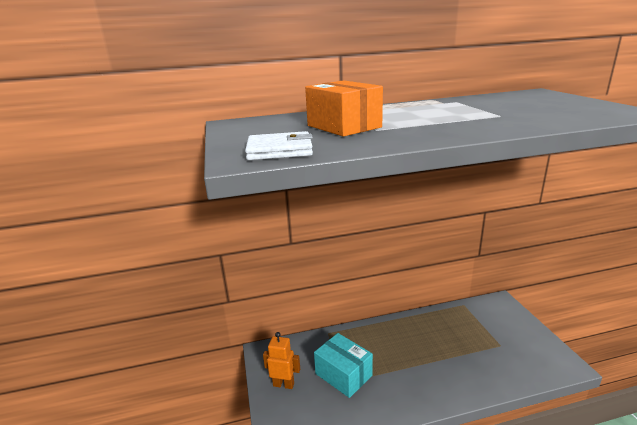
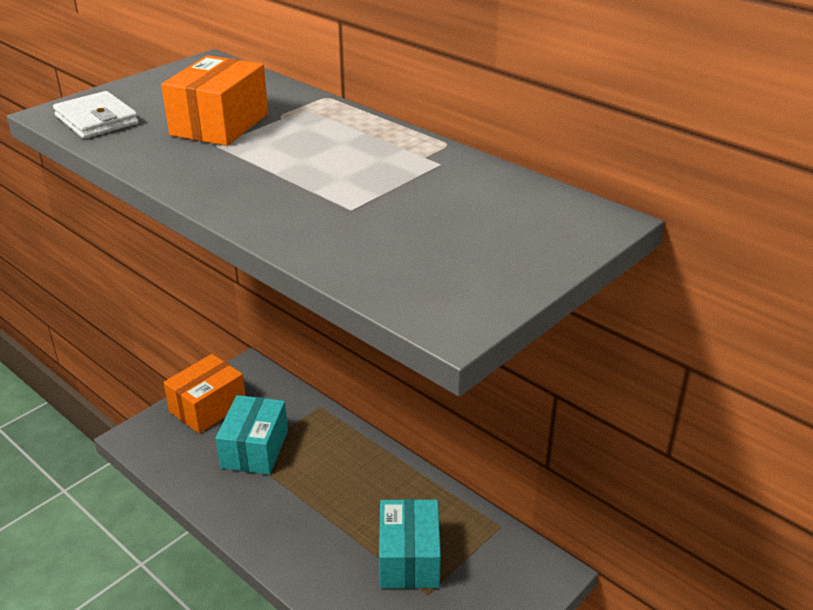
camera: 55 degrees right, 10 degrees up
(283, 384) = (208, 407): orange robot -> orange box
(472, 342) = (409, 558): none -> turquoise box

